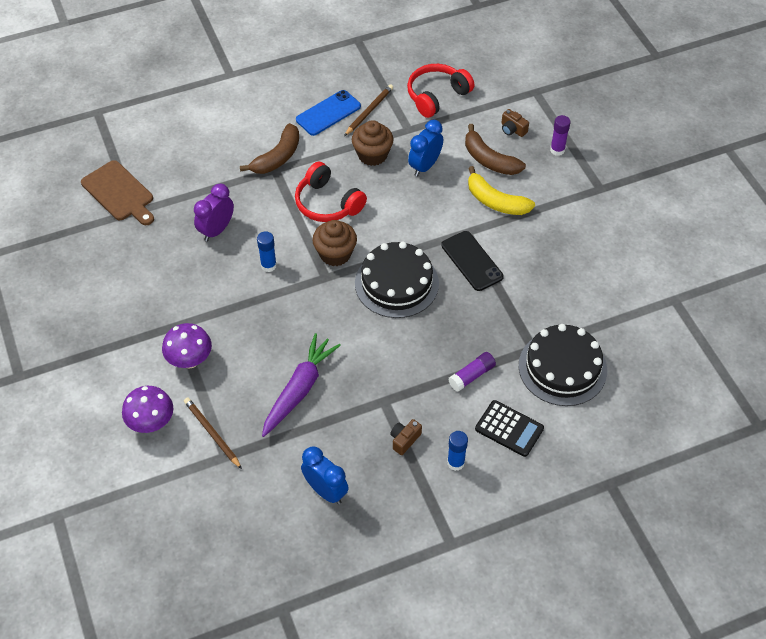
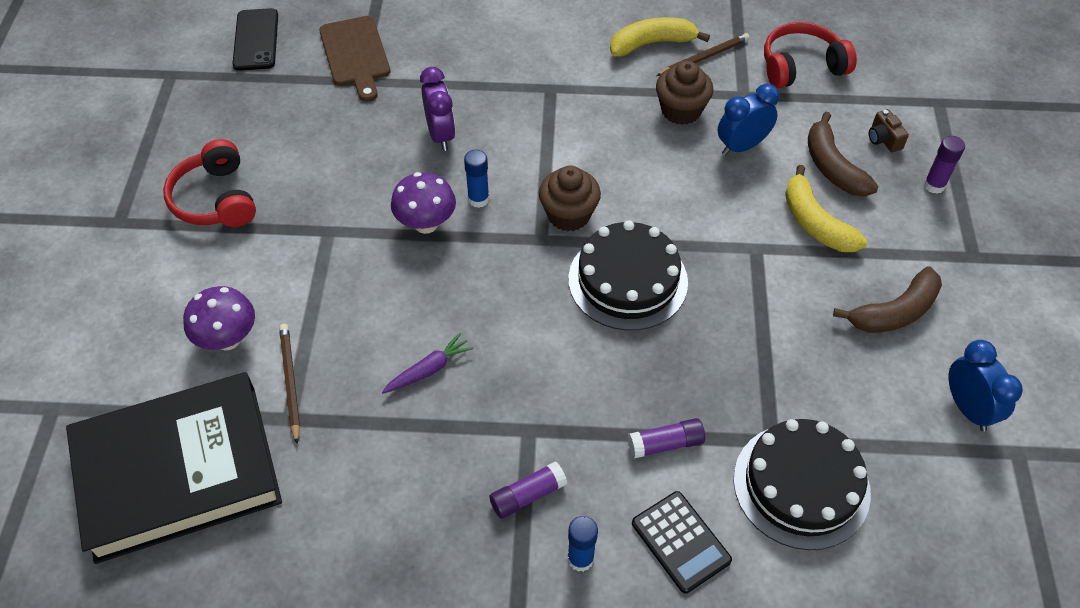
camera: 25 degrees right, 0 degrees up
(172, 518) = (178, 471): none -> black book
(190, 360) = (318, 279): purple mushroom -> purple mushroom (426, 224)
(216, 230) = (441, 135): purple clock -> purple clock turned 105 degrees clockwise
(277, 157) = (562, 75): brown banana -> brown banana (894, 312)
(299, 389) = (429, 369): purple carrot -> purple carrot, size x0.56
(325, 491) = (386, 521): blue clock -> blue clock (967, 408)
(327, 203) = (593, 149): red headphones -> red headphones (216, 199)
(328, 113) = (652, 43): blue phone -> yellow banana
(404, 440) = (527, 495): brown camera -> purple glue stick
(472, 261) = (744, 288): black phone -> black phone (256, 40)

